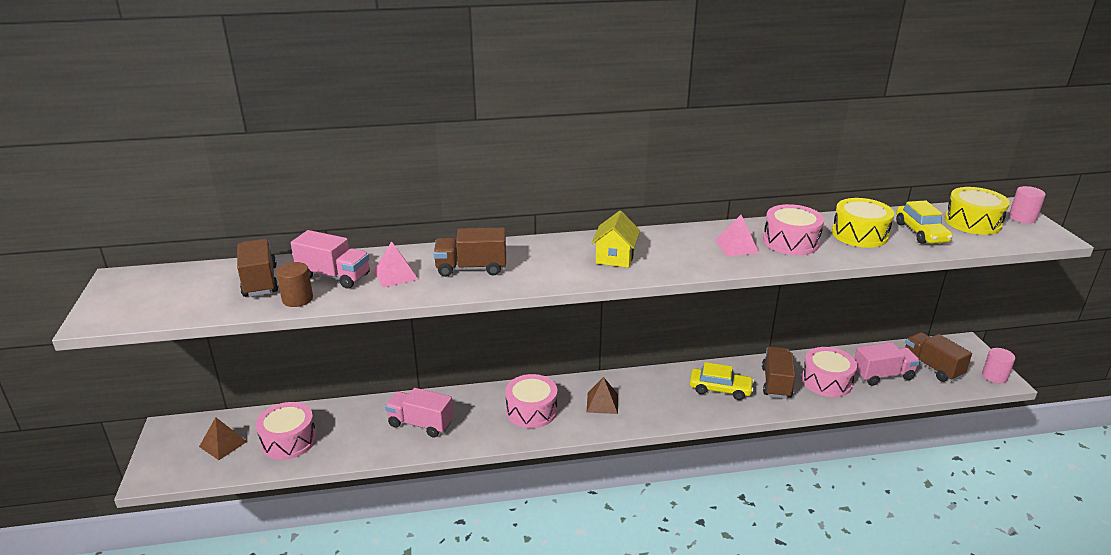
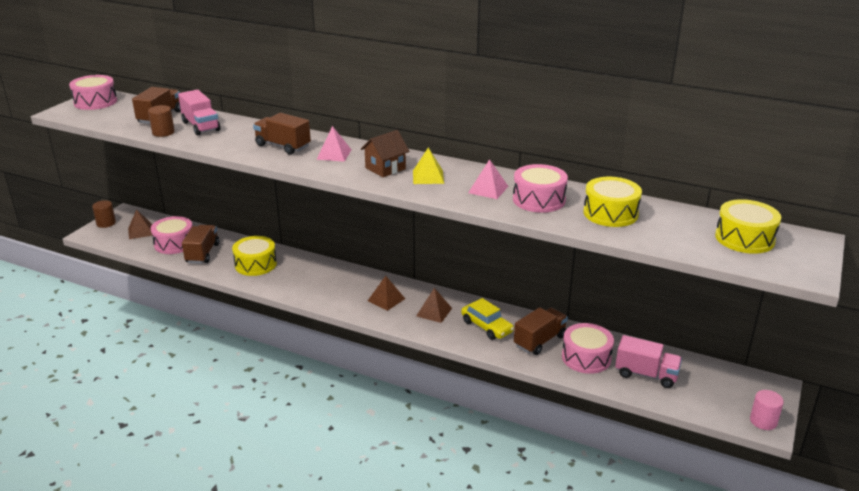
camera: 35 degrees right, 0 degrees up
(158, 453) = (106, 223): none -> brown cylinder
(395, 275) = (234, 136): pink pyramid -> pink pyramid (334, 154)
(420, 424) = (255, 264): pink truck -> yellow drum
(531, 411) = (332, 285): pink drum -> pink drum (95, 102)
(615, 257) = (385, 168): yellow house -> brown house
(659, 395) = (434, 312): none -> brown pyramid
(667, 252) = (428, 177): none -> yellow pyramid
(921, 233) = (672, 230): yellow car -> none
(932, 367) = (707, 388): brown truck -> brown truck (202, 253)
(1022, 218) = (809, 251): pink cylinder -> none

